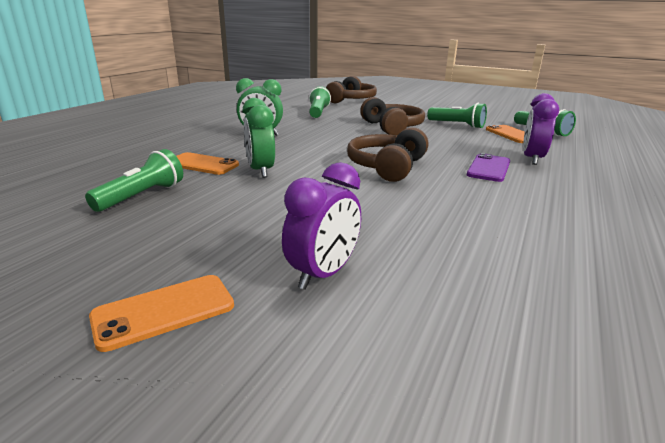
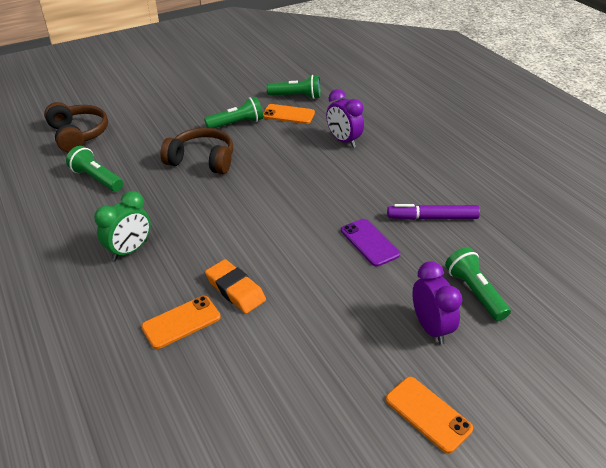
camera: 55 degrees left, 15 degrees up
(142, 196) = (229, 386): green flashlight -> green flashlight (474, 292)
(164, 311) = (428, 414): orange phone -> orange phone turned 45 degrees counterclockwise
(260, 171) = (235, 290): green clock -> orange eraser
(387, 167) = (294, 216): brown headphones -> none
(489, 168) = (341, 170): purple phone -> purple phone (369, 242)
(518, 227) = (432, 218): none -> purple marker

